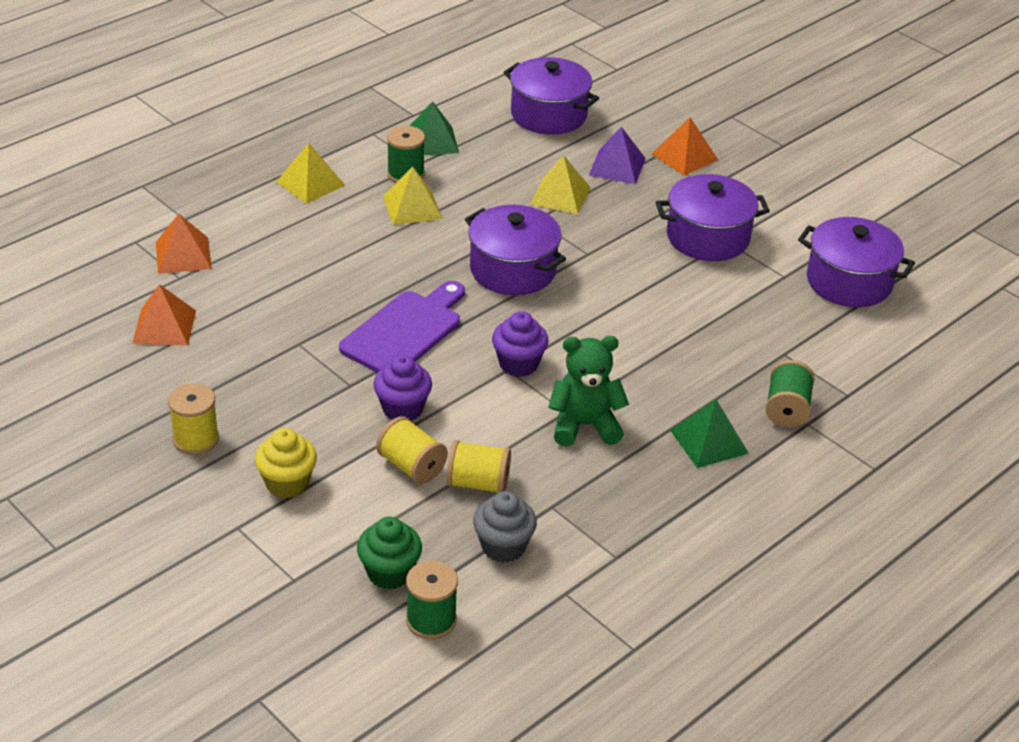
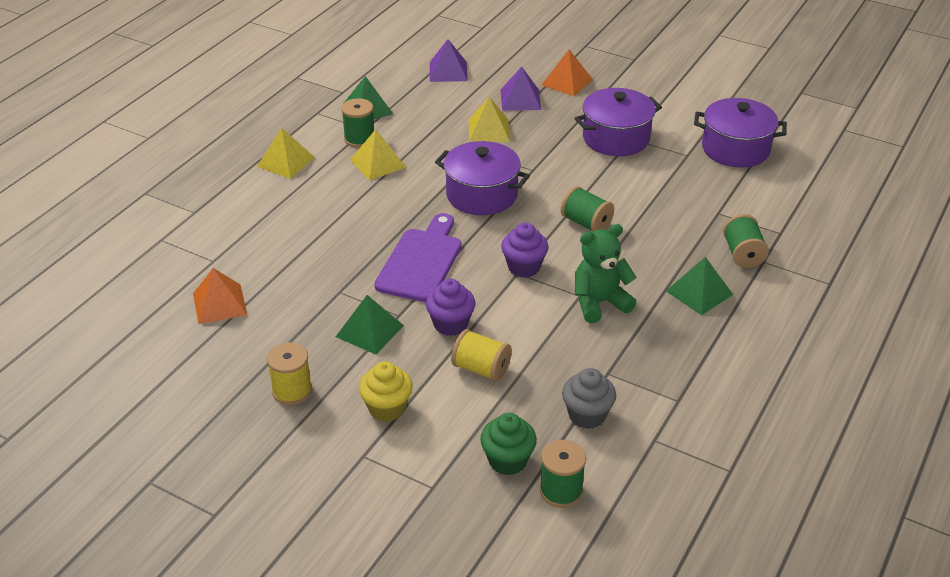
camera: 15 degrees left, 0 degrees up
(183, 255) = (207, 241): orange pyramid -> none
(310, 394) = (369, 331): none -> green pyramid
(478, 483) = (541, 369): yellow spool -> none
(548, 115) = (448, 71): purple pot -> purple pyramid
(618, 330) = (586, 223): none -> green spool

